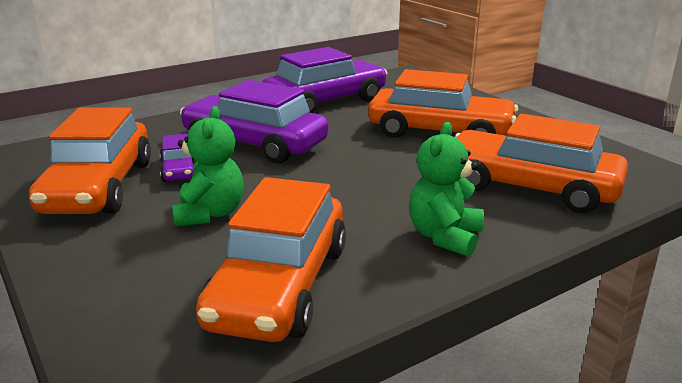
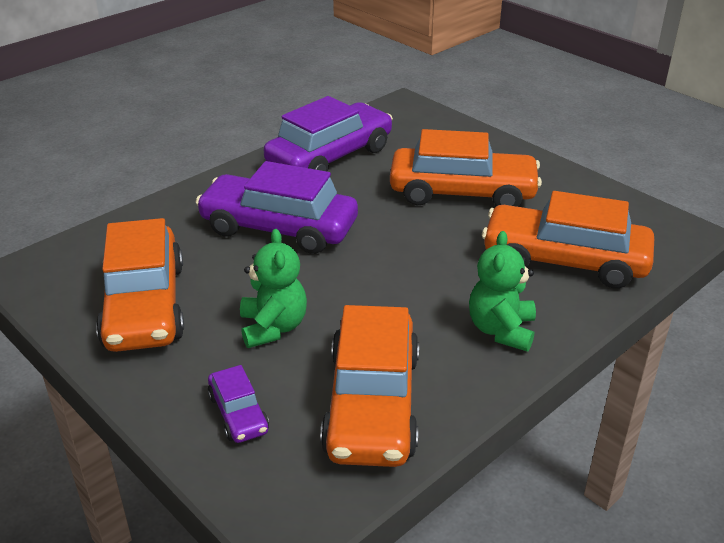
camera: 10 degrees left, 10 degrees up
(178, 170) = (216, 273): purple car -> purple car (238, 413)

